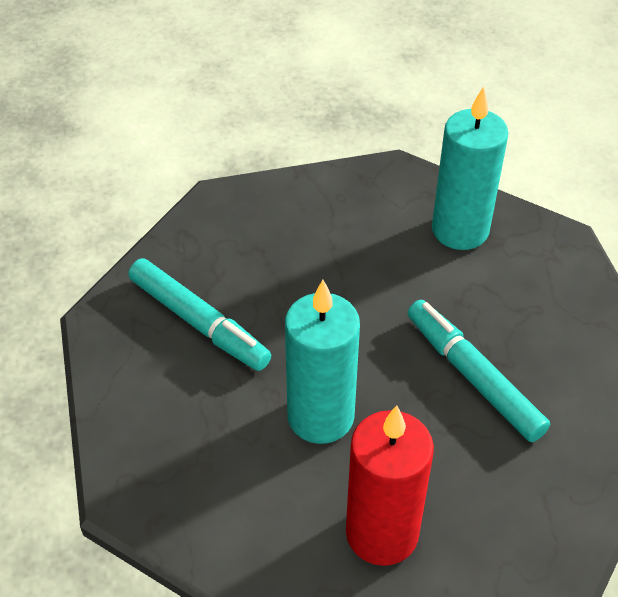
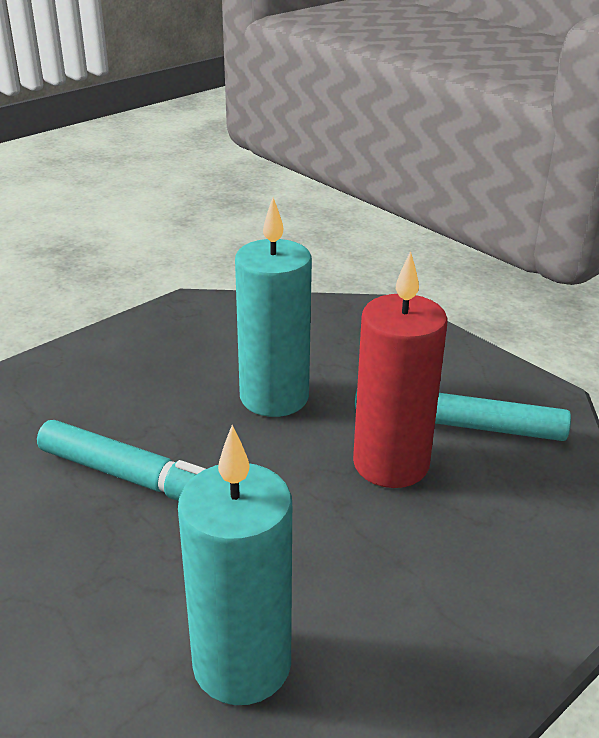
camera: 150 degrees right, 15 degrees down
(382, 533) = (169, 348): red candle -> red candle (391, 464)

